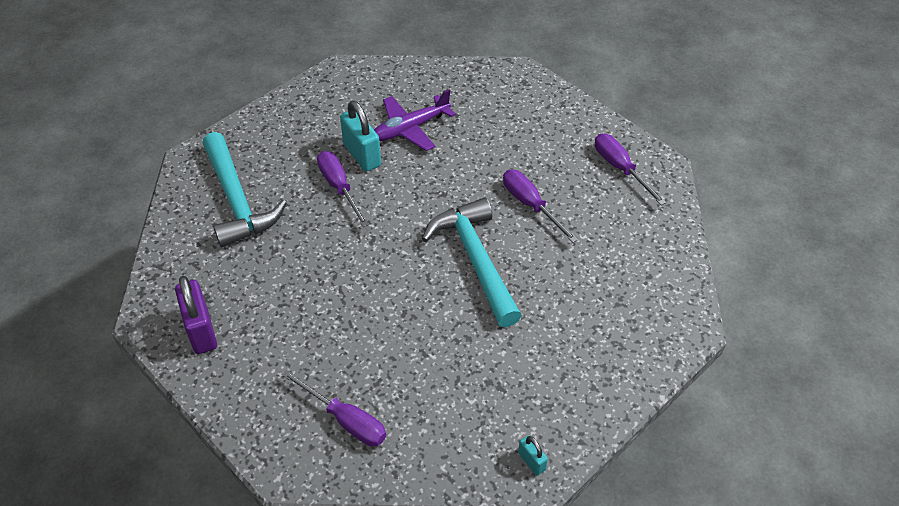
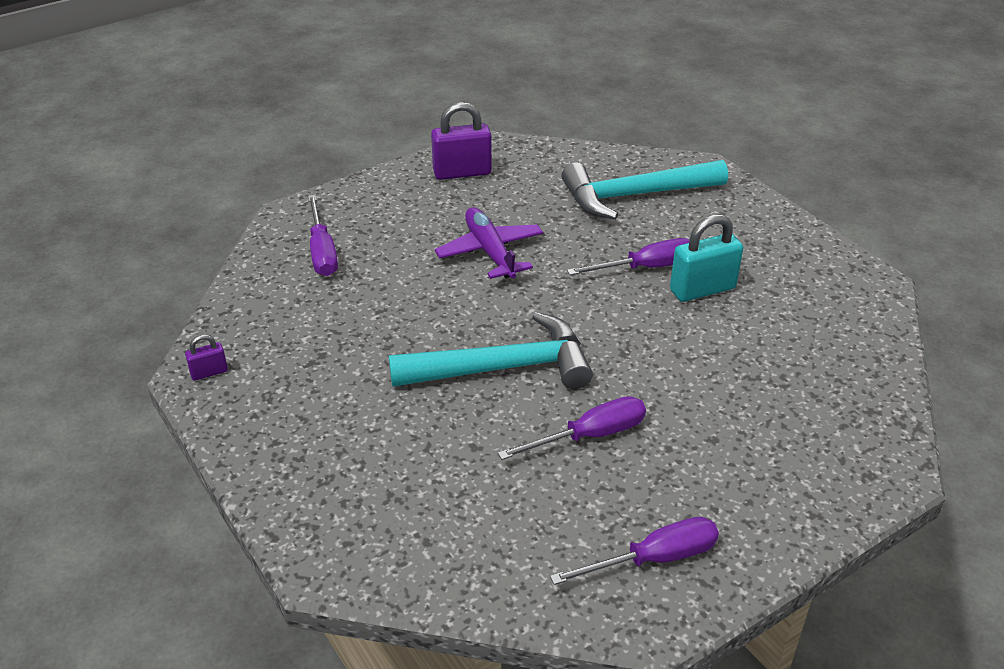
camera: 100 degrees right, 10 degrees down
(345, 420) = (322, 251): purple screwdriver -> purple screwdriver turned 60 degrees counterclockwise
(410, 129) = (753, 336): purple plane -> purple plane (490, 251)
(531, 461) = (209, 372): turquoise padlock -> purple padlock

